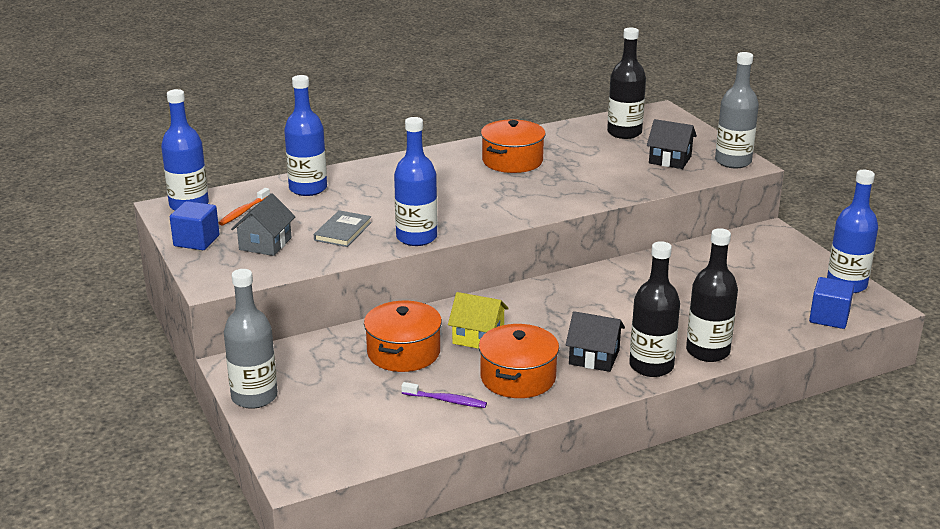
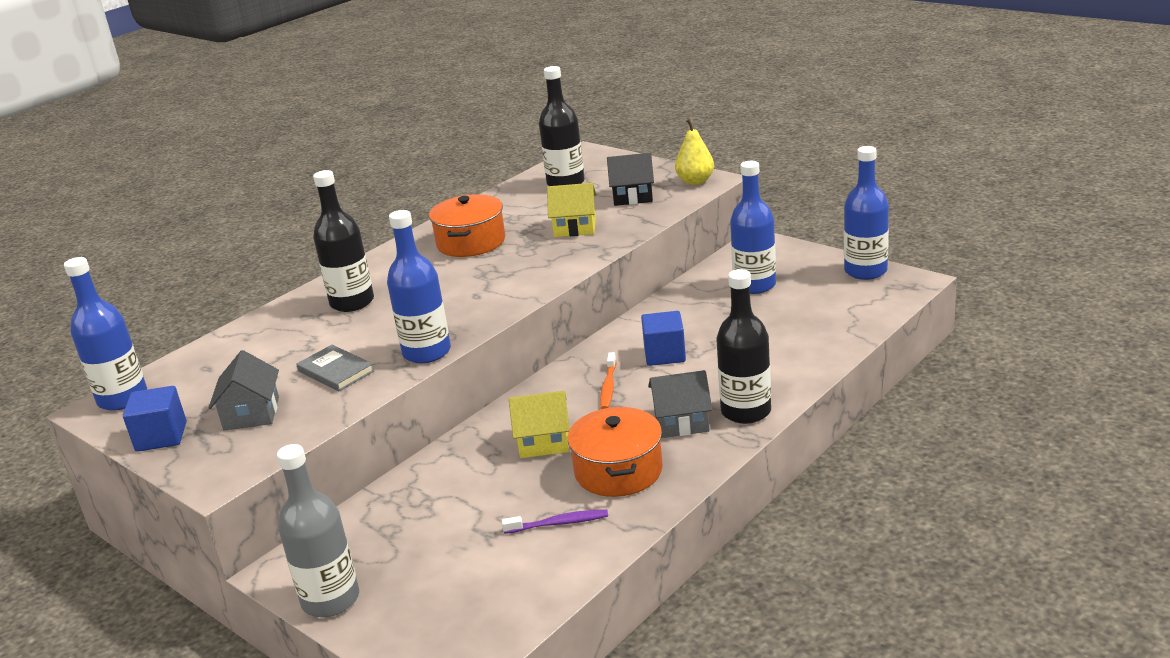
camera: 20 degrees left, 0 degrees up
(243, 211) = (198, 385): orange toothbrush -> orange toothbrush (608, 386)
(308, 189) = (259, 337): blue bottle -> blue bottle (754, 285)
(343, 231) = (335, 371): grey book -> grey book turned 45 degrees counterclockwise
(403, 352) = (472, 486): orange pot -> none
(594, 357) = (681, 422): black house -> grey house
(602, 172) = (575, 227): none -> yellow house
(707, 351) = (789, 378): black bottle -> black bottle (352, 302)
(733, 162) = (695, 181): grey bottle -> yellow pear
(829, 317) = (875, 307): blue cube -> blue cube (664, 354)

